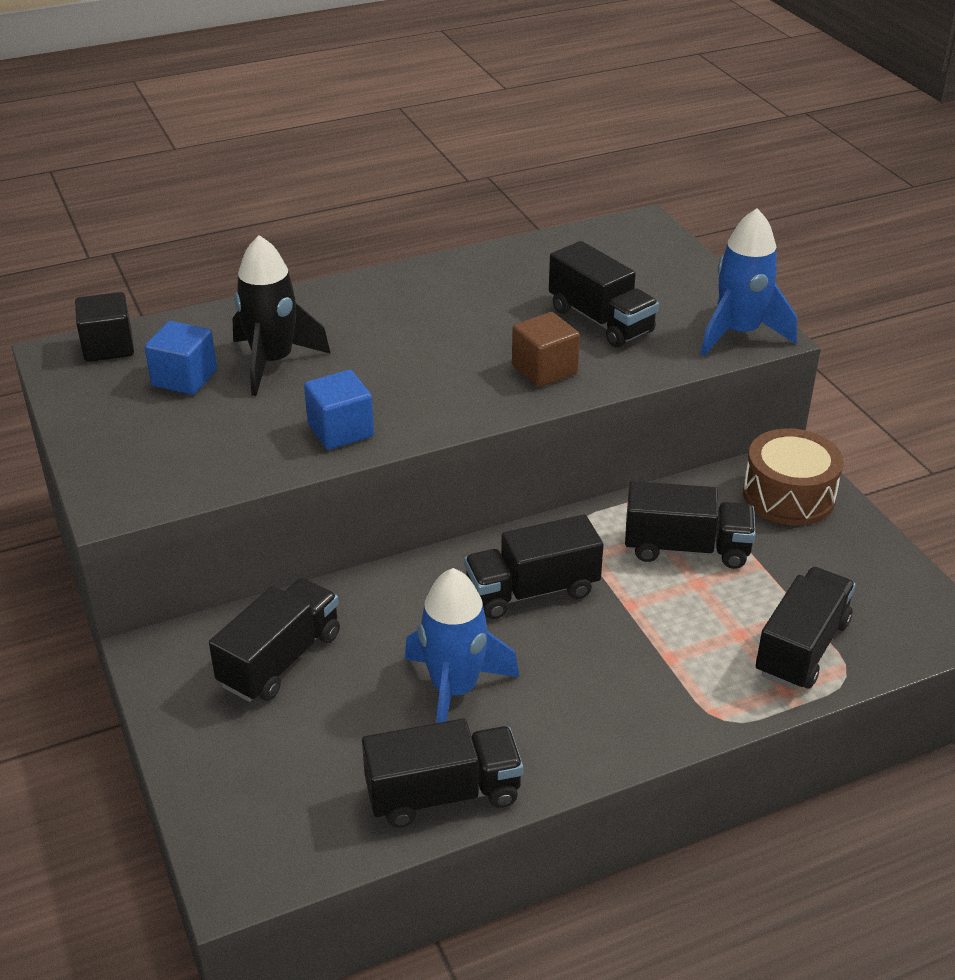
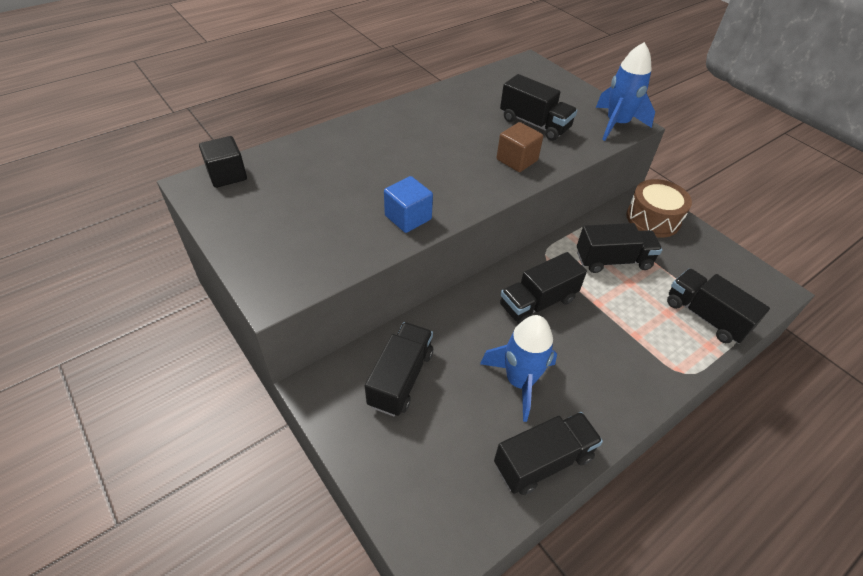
camera: 15 degrees left, 10 degrees up
(184, 378) = (288, 192): blue cube -> none
(273, 362) = (344, 174): black rocket -> none
(801, 648) = (705, 316): black truck -> black truck turned 60 degrees counterclockwise

